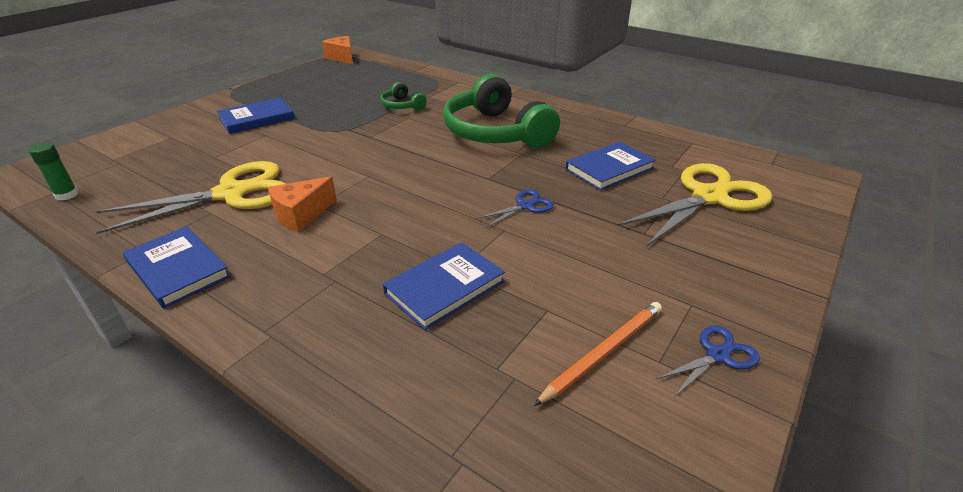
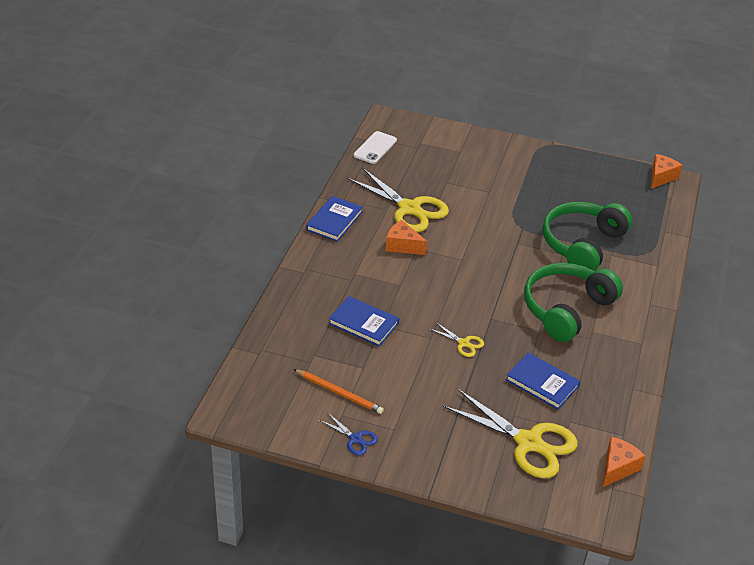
camera: 70 degrees right, 5 degrees up
(67, 195) = (375, 148): green glue stick -> white phone
(257, 119) = (510, 177): blue book -> none
(402, 105) = (582, 244): green headphones -> green headphones, size x2.24
(525, 206) = (464, 343): blue scissors -> yellow scissors
(740, 155) = (617, 467): none -> orange cheese

